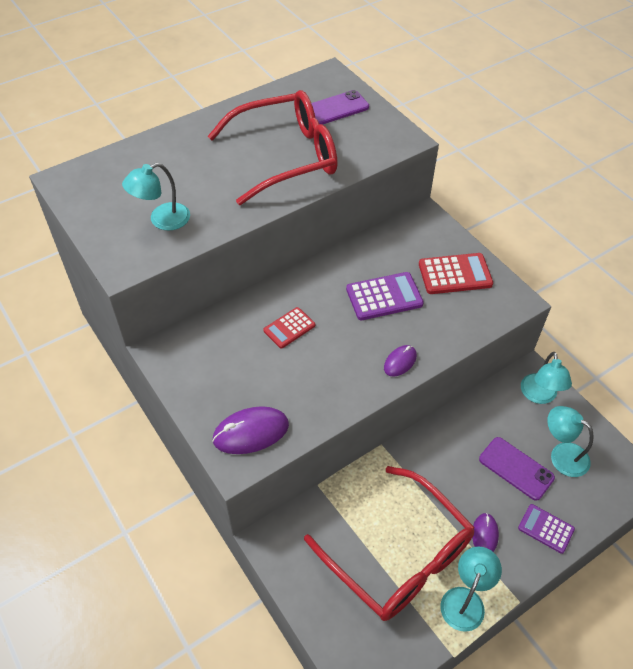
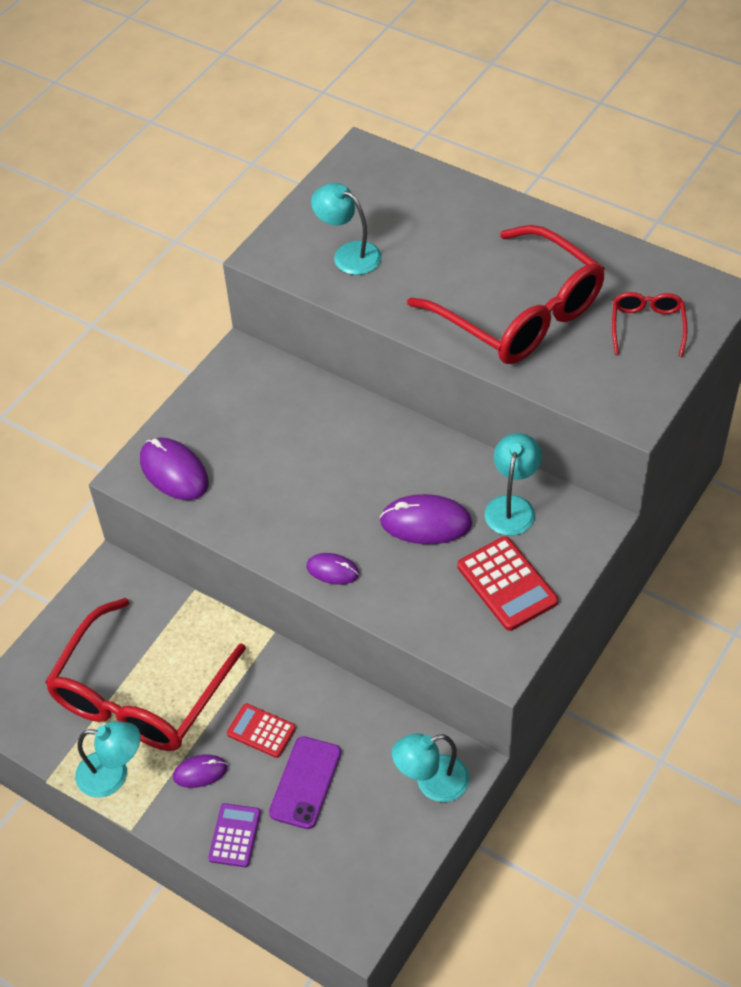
camera: 70 degrees right, 0 degrees up
(289, 328) = (328, 451): red calculator -> red calculator (261, 731)
(336, 108) = (647, 326): purple phone -> red glasses
(384, 297) = (426, 522): purple calculator -> purple mouse
(562, 455) = (350, 830): turquoise lamp -> turquoise lamp (512, 506)

